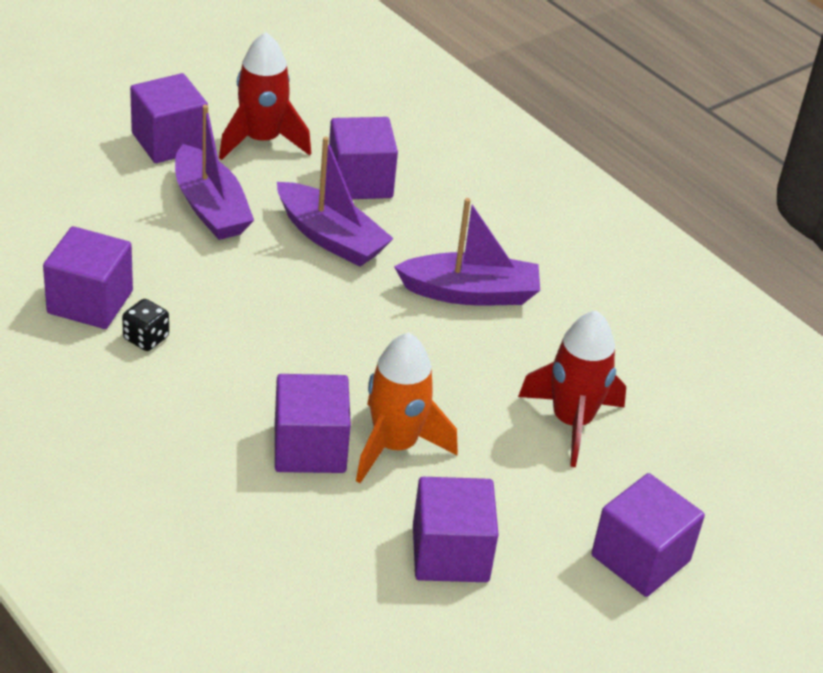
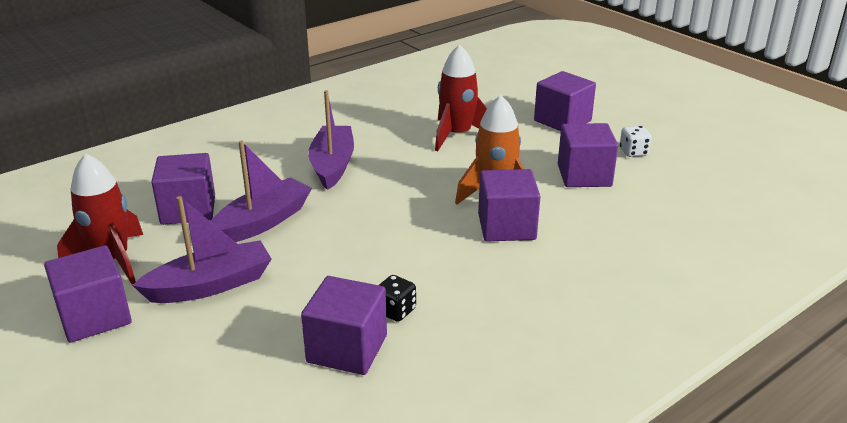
camera: 85 degrees left, 10 degrees down
(532, 633) = (633, 152): none -> white dice

